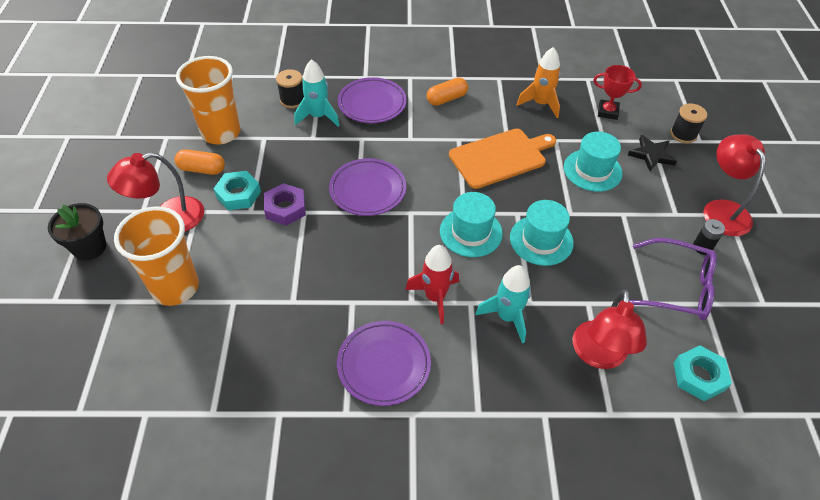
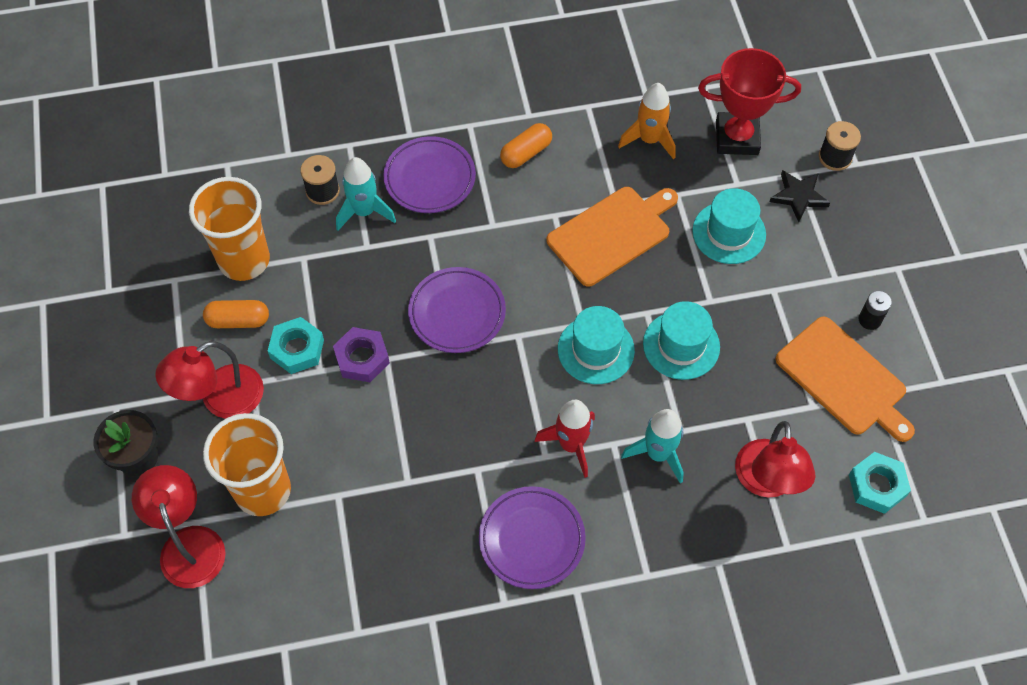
camera: 10 degrees left, 10 degrees up
(607, 112) = (737, 138): red trophy -> red trophy, size x1.63
(676, 287) = (844, 379): purple glasses -> orange cutting board
(722, 210) = (889, 262): red lamp -> red lamp (189, 543)

